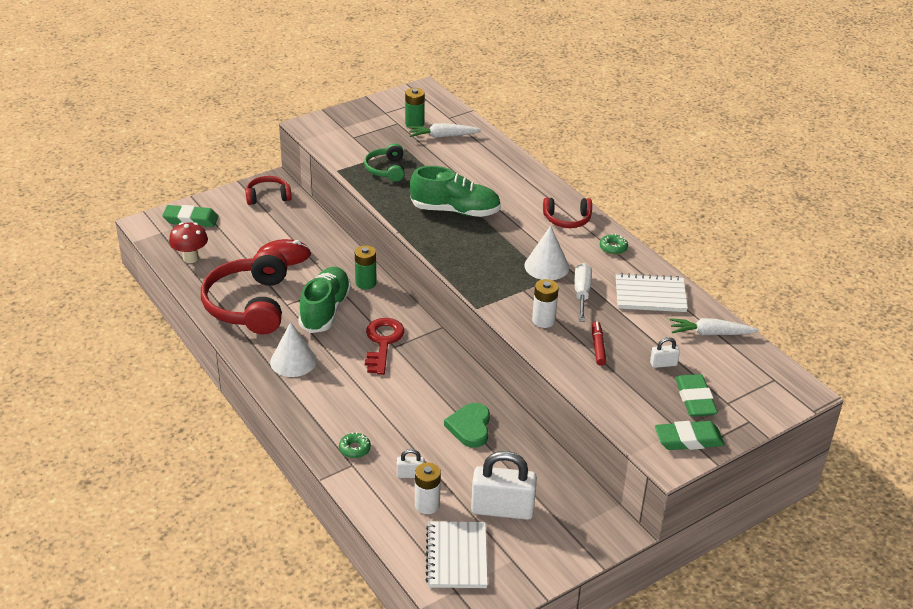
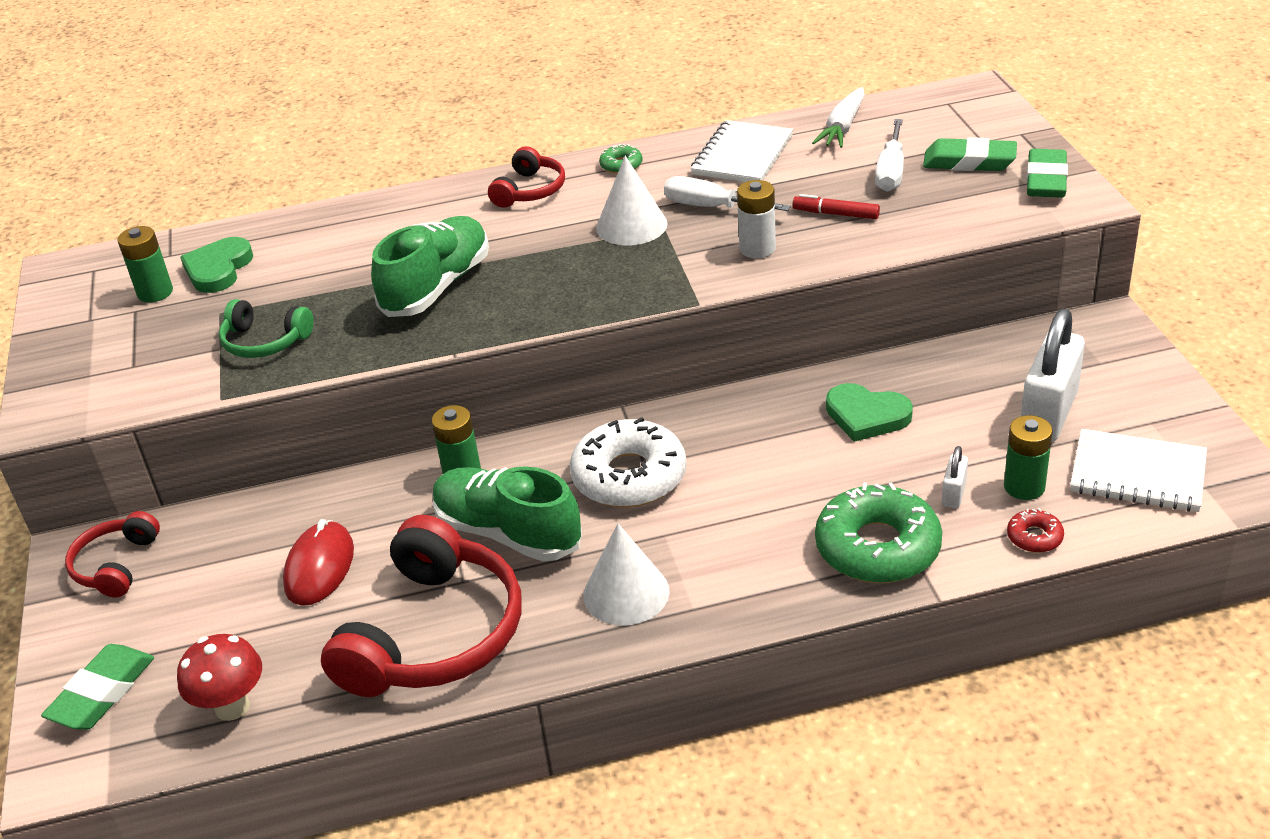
camera: 65 degrees left, 0 degrees up
(249, 305) = (434, 634): red headphones -> red headphones turned 90 degrees counterclockwise
(354, 449) = (877, 547): green donut -> green donut, size x2.27
(383, 343) = (629, 476): red key -> white donut
(383, 514) = (1034, 537): none -> red donut
(427, 505) = (1024, 487): white battery -> green battery
(442, 136) = (218, 269): white carrot -> green heart
(663, 364) = (891, 171): white padlock -> white screwdriver

